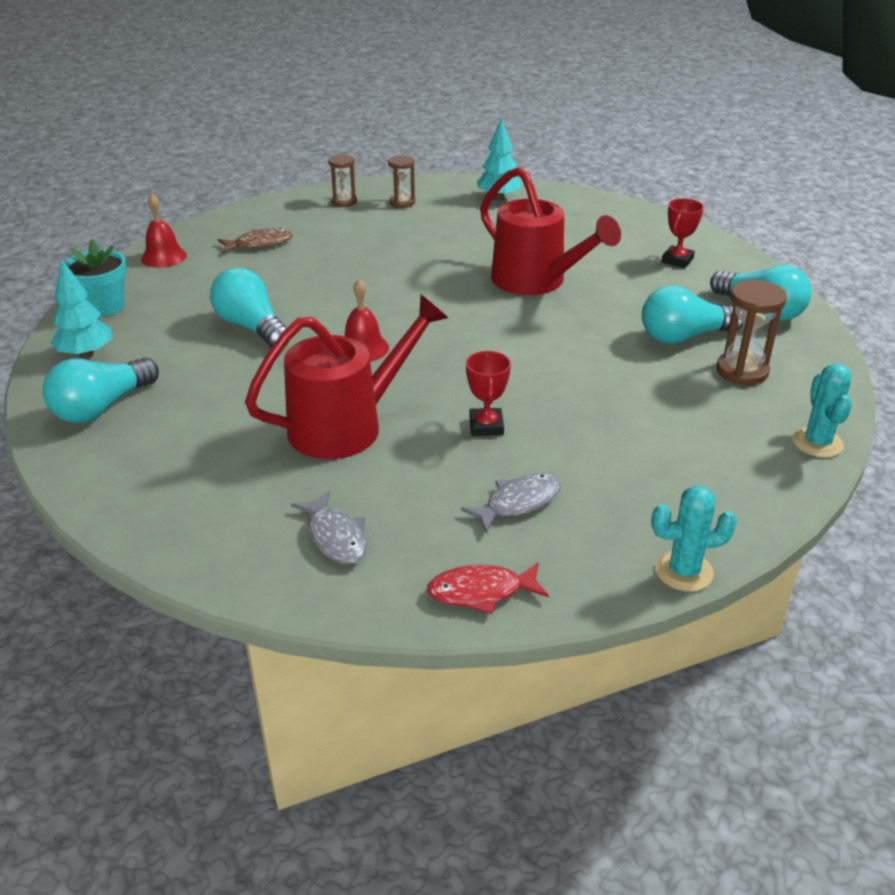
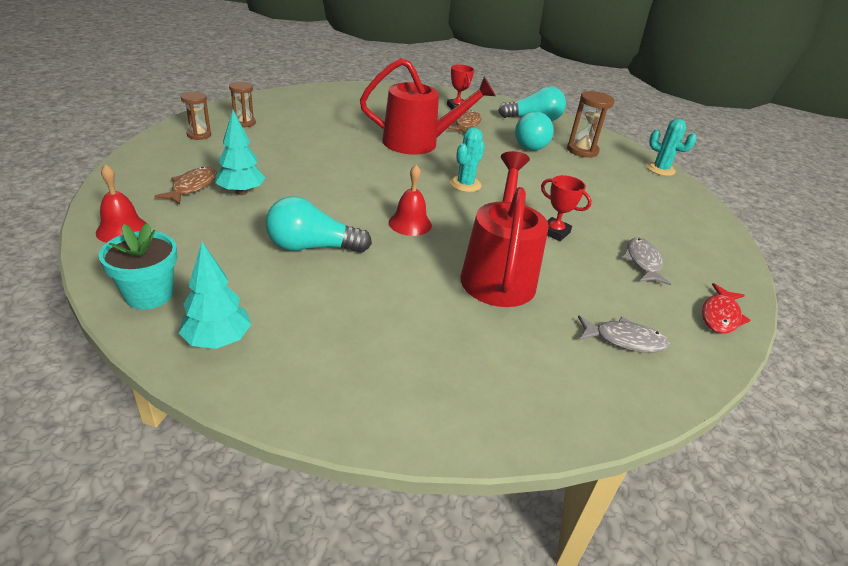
camera: 55 degrees left, 0 degrees up
(102, 407) = (324, 370): turquoise light bulb -> none
(498, 198) = (301, 101): turquoise tree -> turquoise tree (241, 192)
(643, 283) = (466, 124): none -> brown fish
(683, 571) = (740, 251): turquoise cactus -> turquoise cactus (465, 184)

